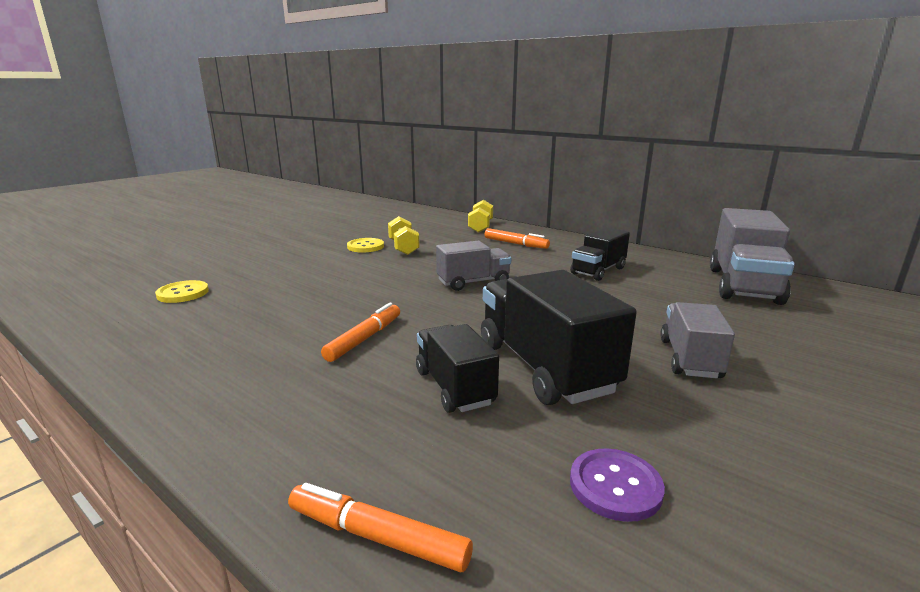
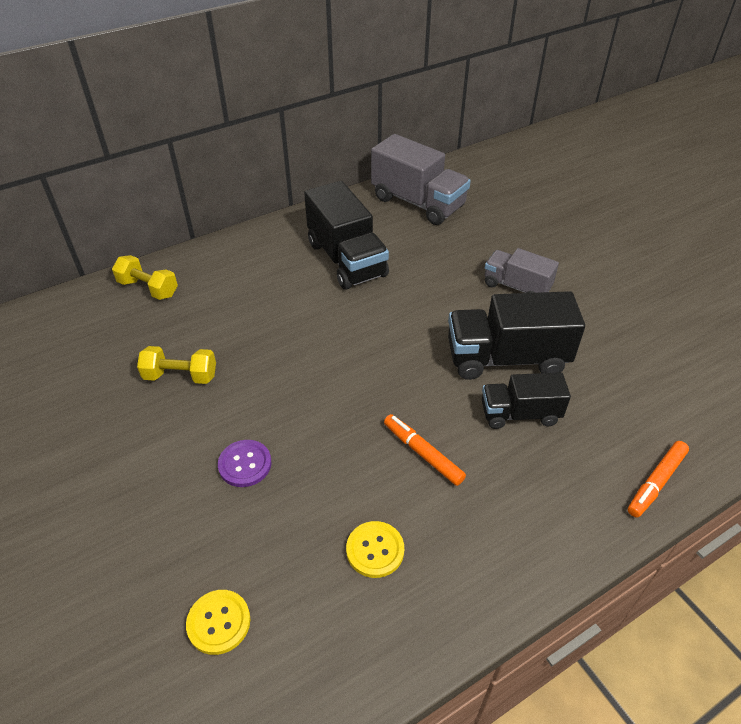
camera: 70 degrees left, 25 degrees up
(365, 246) = (150, 411): yellow button -> yellow button (375, 550)
(473, 282) = (329, 348): grey truck -> none
(515, 244) = (234, 282): orange marker -> none
(598, 271) = (346, 259): black truck -> black truck, size x1.64
(615, 486) = (631, 376): purple button -> purple button (245, 464)

